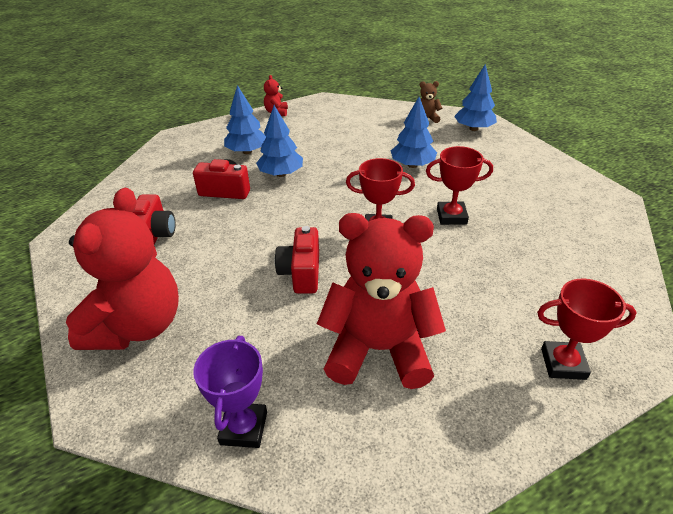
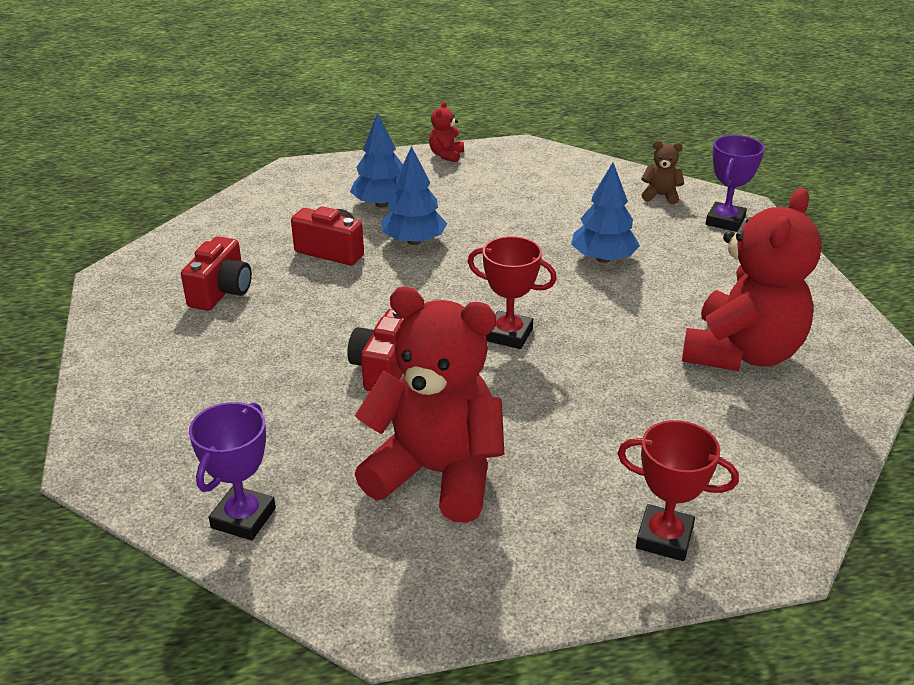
camera: 15 degrees right, 5 degrees down
(138, 326) = (167, 390): red teddy bear -> red teddy bear (741, 353)
(451, 216) = (620, 336): red trophy -> none
(473, 129) = (725, 221): blue tree -> purple trophy

